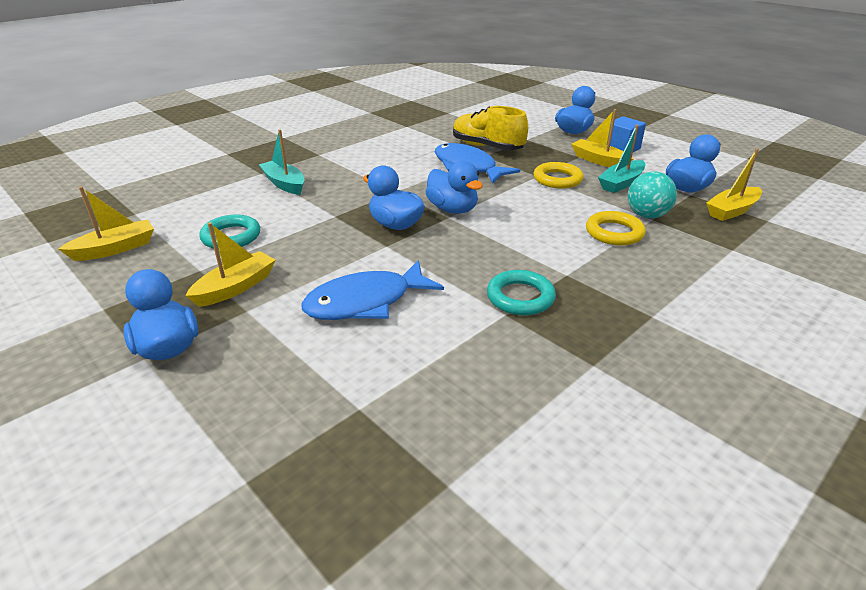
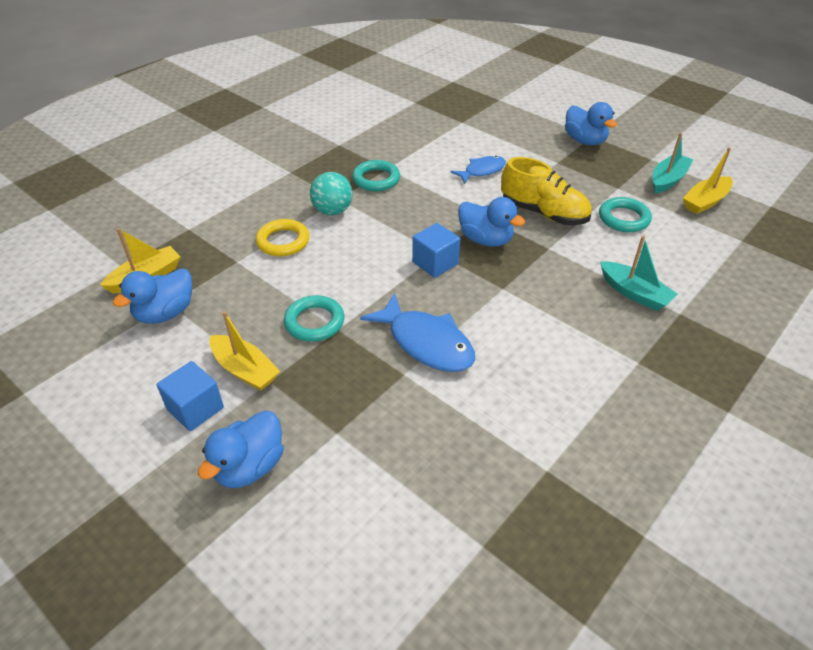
camera: 175 degrees right, 10 degrees up
(235, 287) = (578, 176): yellow boat -> none
(365, 302) = (482, 171): blue fish -> blue fish, size x0.61
(452, 209) = (435, 263): blue duck -> blue cube
(487, 147) = (401, 399): yellow shoe -> yellow shoe (544, 213)
(557, 179) = (314, 322): yellow ring -> turquoise ring
(621, 183) = (239, 319): turquoise boat -> turquoise boat (667, 180)
(647, 215) = (239, 266): turquoise ball -> turquoise ball (332, 211)

